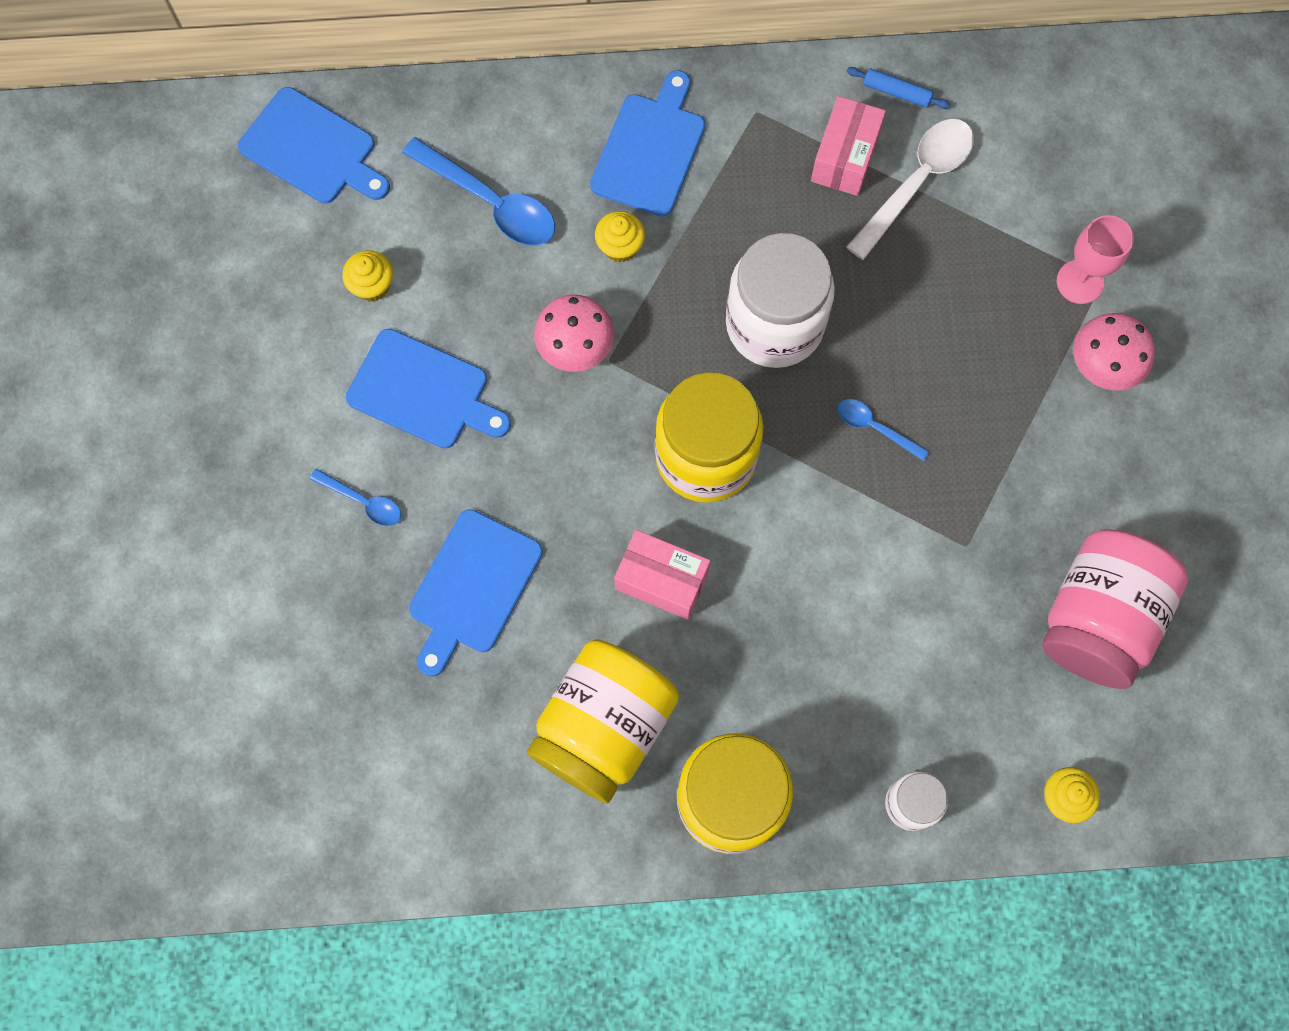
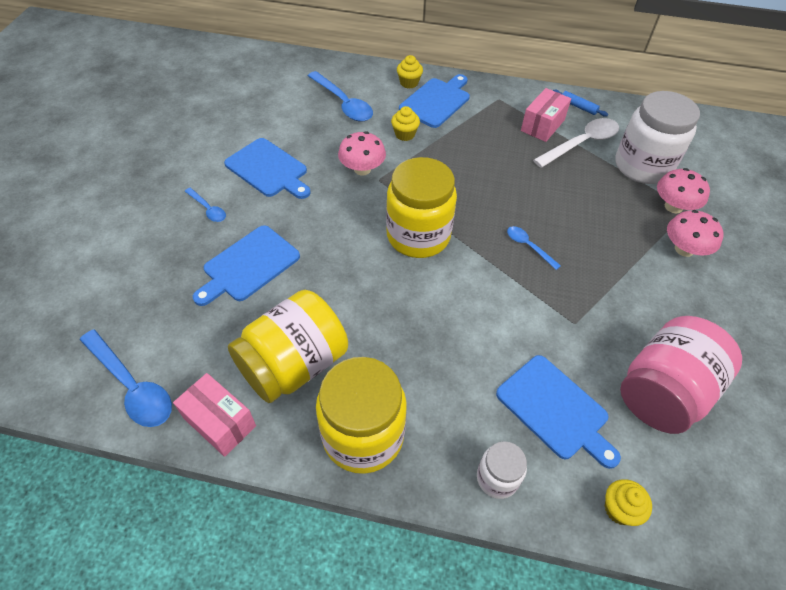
camera: 15 degrees right, 20 degrees down
(312, 149) = (264, 67): blue cutting board -> blue cutting board (555, 409)
(372, 285) = (265, 121): yellow cupcake -> yellow cupcake (409, 83)
(401, 824) = (132, 386): none -> blue spoon
(661, 580) = (366, 291): pink box -> pink box (220, 422)
(774, 324) = (481, 185): white jar -> white jar (642, 166)
(1080, 282) = (673, 206): pink goblet -> pink mushroom

